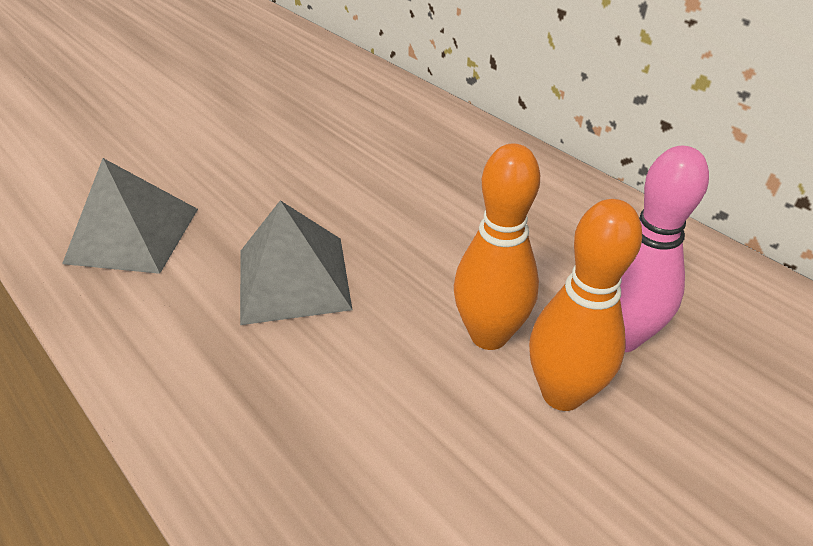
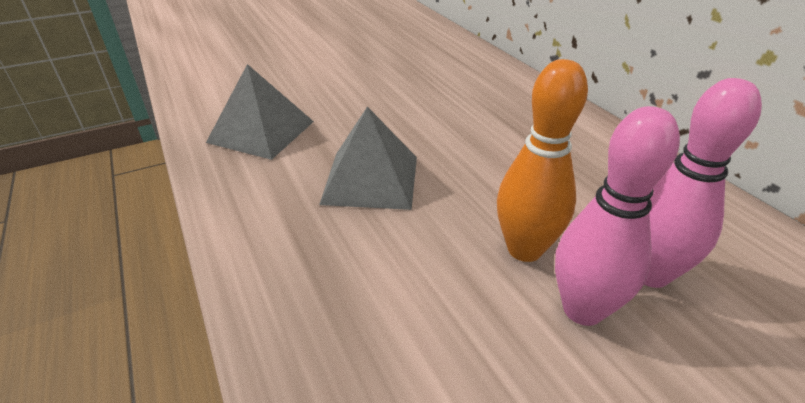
camera: 15 degrees right, 5 degrees down
(562, 393) = (582, 309): orange bowling pin -> pink bowling pin

